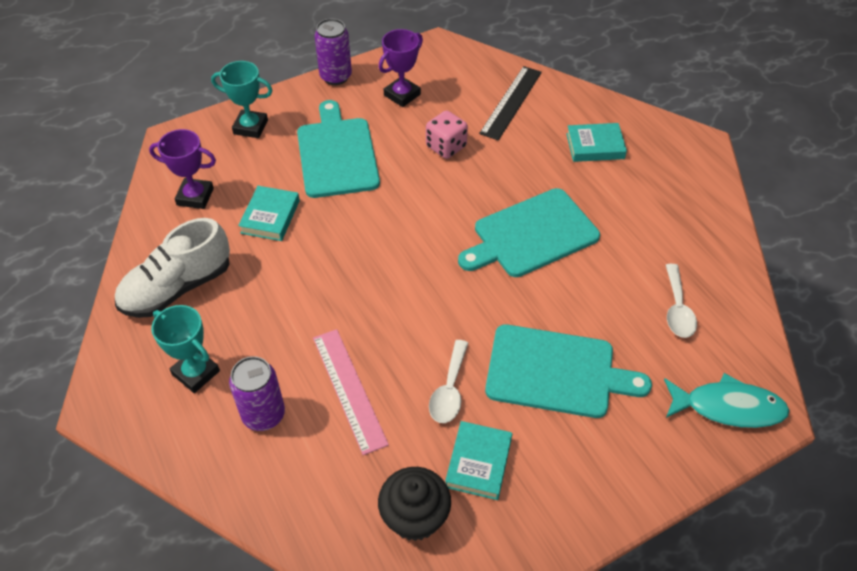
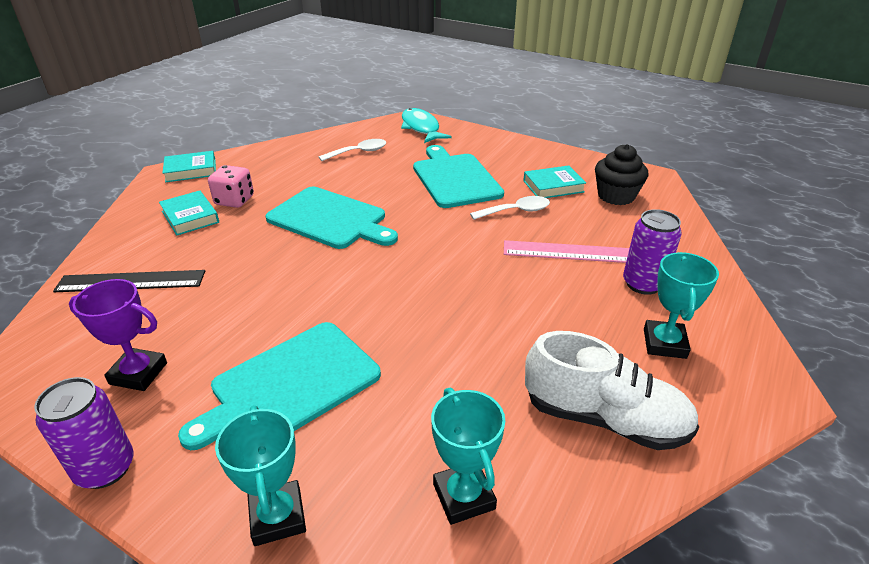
camera: 120 degrees left, 15 degrees down
(195, 196) = (463, 496): purple trophy -> turquoise trophy
(270, 217) = (437, 393): turquoise book -> turquoise book (191, 170)
(349, 389) = (569, 252): pink ruler -> pink ruler turned 60 degrees clockwise
(446, 147) = (232, 301): pink dice -> pink dice (234, 201)

